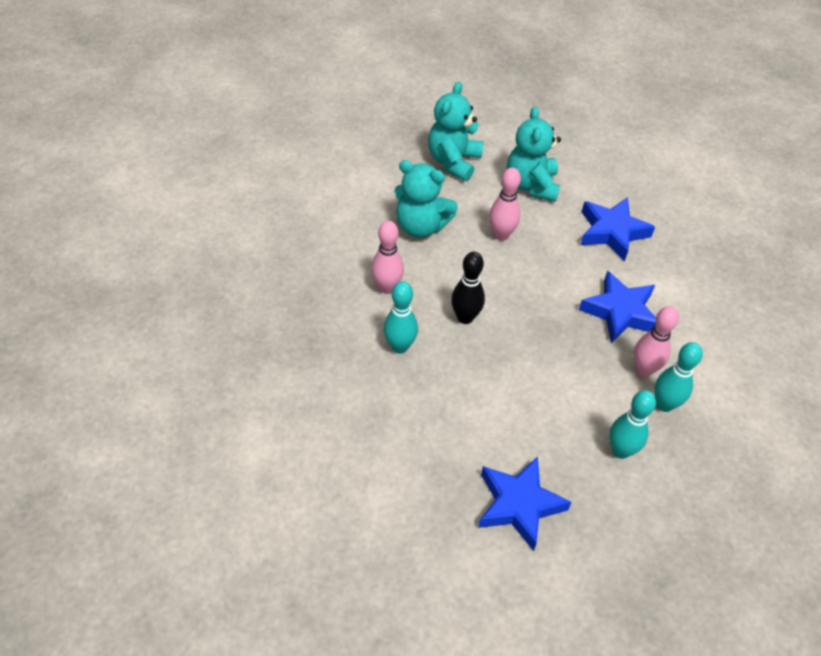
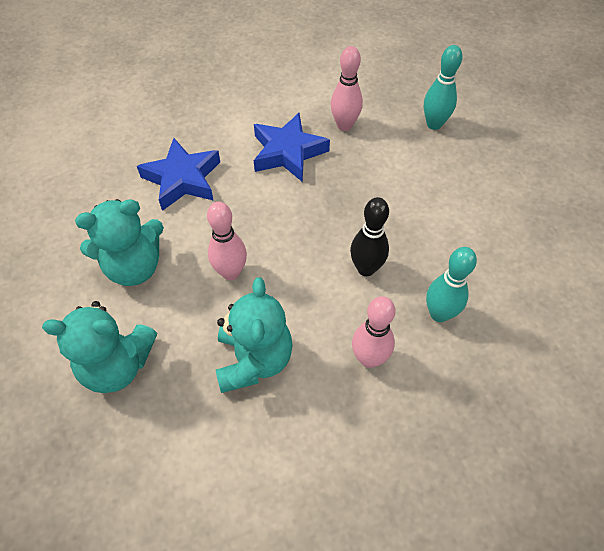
camera: 110 degrees left, 5 degrees up
(519, 505) = (530, 172): blue star -> none
(664, 404) = (371, 107): turquoise bowling pin -> none

